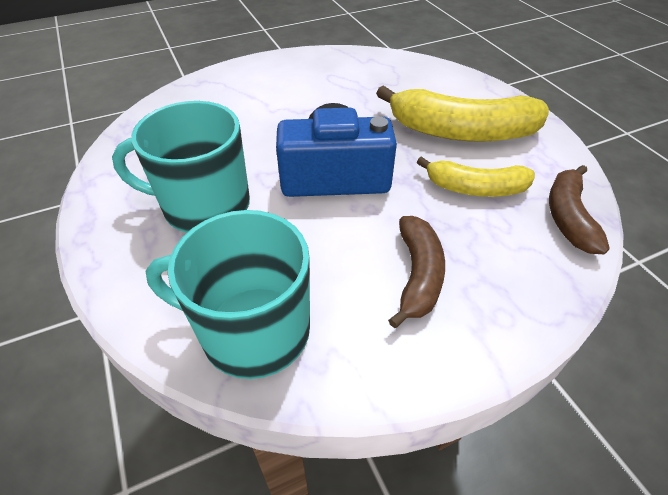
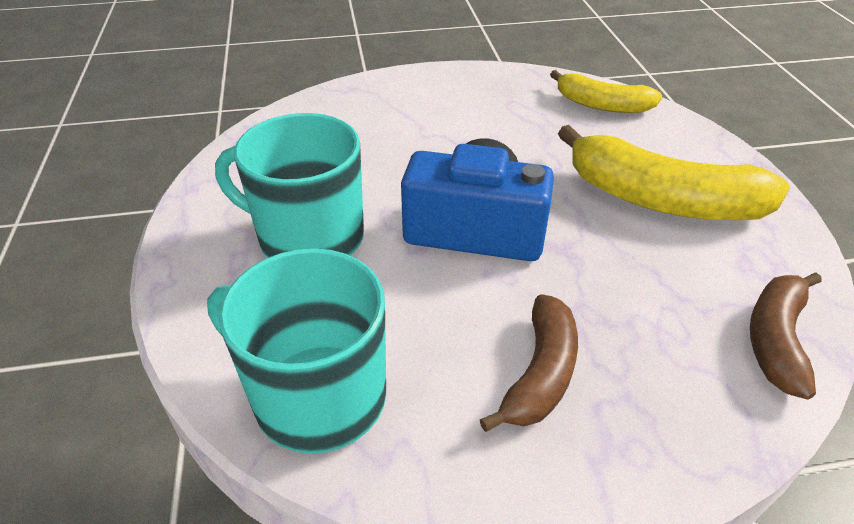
camera: 15 degrees right, 5 degrees down
(475, 188) = (656, 277): yellow banana -> yellow banana (602, 105)

